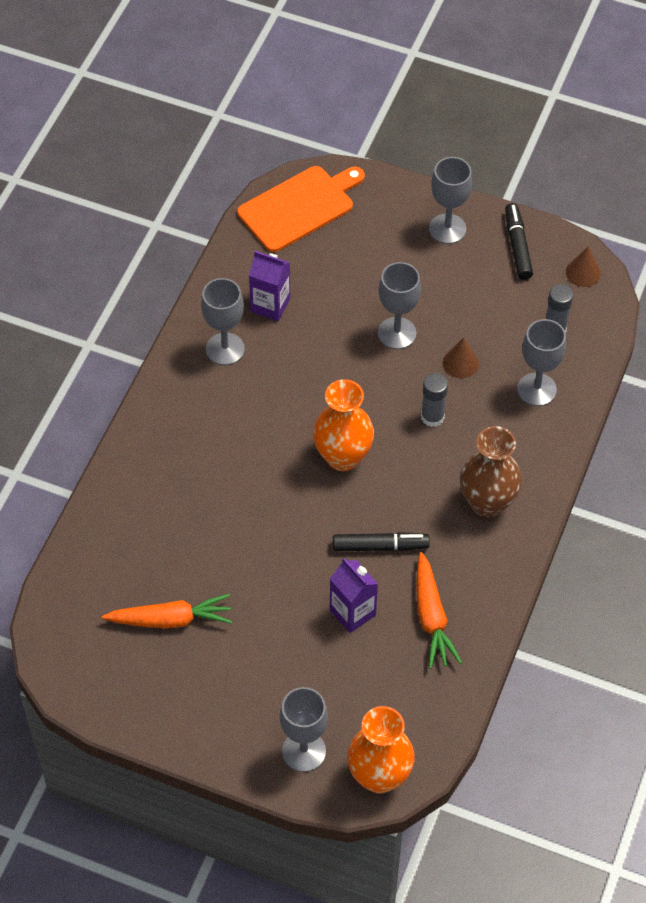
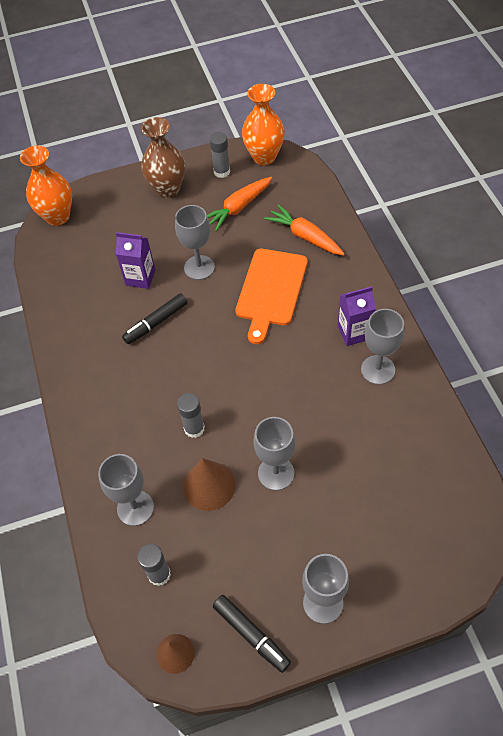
camera: 145 degrees right, 0 degrees up
(139, 687) = (222, 172): none -> grey glue stick
(270, 305) = (384, 424): purple carton -> purple carton (354, 332)
(299, 207) = (454, 524): orange cutting board -> orange cutting board (271, 290)
(304, 751) = (108, 201): grey goblet -> grey goblet (199, 267)
(343, 457) = (229, 358): orange vase -> orange vase (264, 157)
(431, 617) = (90, 306): orange carrot -> orange carrot (305, 236)
(460, 363) = (209, 485): brown cone -> brown cone, size x1.55
(487, 503) = (108, 397): brown vase -> brown vase (168, 189)

